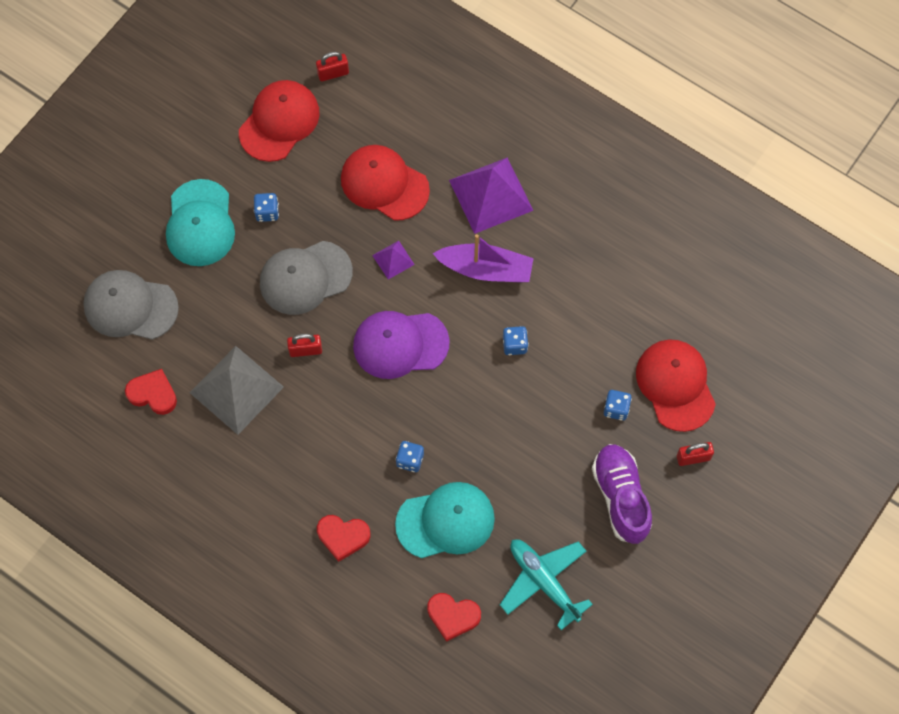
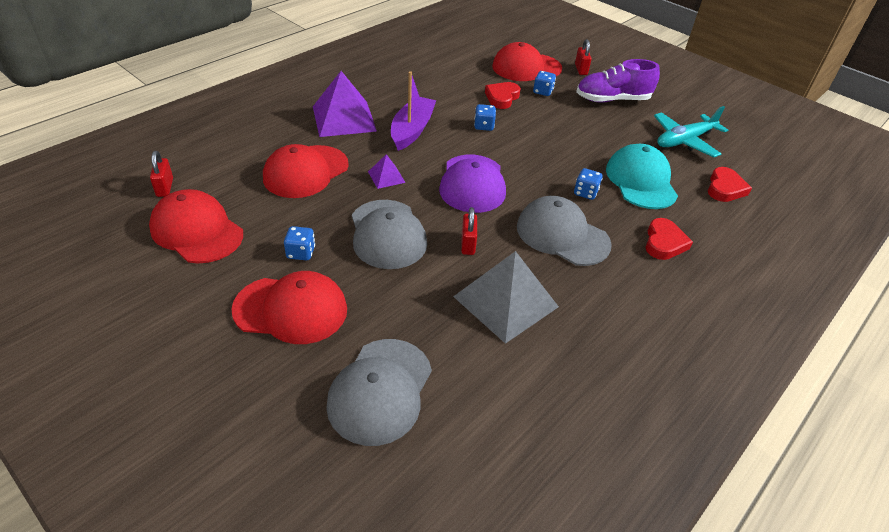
camera: 85 degrees left, 25 degrees down
(153, 394) = (503, 379): red heart -> red heart (502, 98)
(200, 223) = (291, 309): turquoise cap -> red cap
(335, 436) = (562, 235): none -> grey cap

